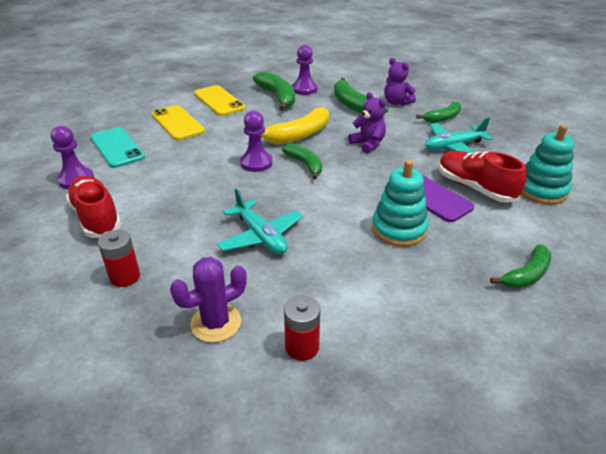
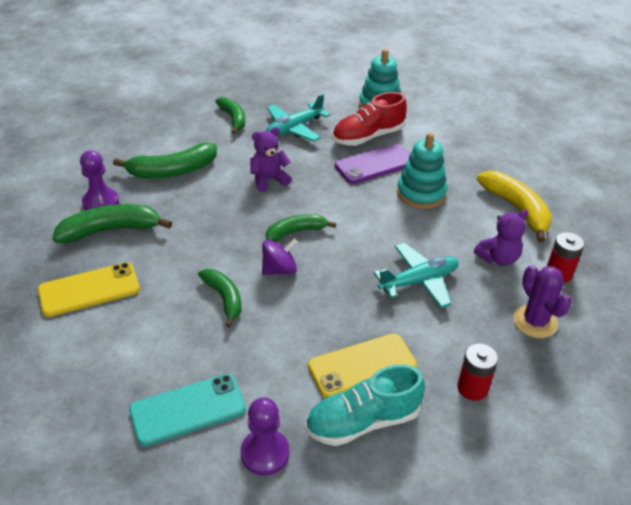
camera: 80 degrees left, 5 degrees up
(96, 217) = (362, 421): red shoe -> turquoise shoe
(178, 123) = (140, 339): yellow phone -> yellow phone (362, 365)
(256, 163) = (279, 269): purple pawn -> purple spinning top
(299, 135) = (226, 226): yellow banana -> yellow banana (516, 209)
(396, 102) = (181, 139): purple teddy bear -> purple teddy bear (498, 258)
(453, 147) = (294, 128): turquoise plane -> turquoise plane turned 60 degrees clockwise
(526, 275) = (483, 147): green banana -> green banana (224, 298)

